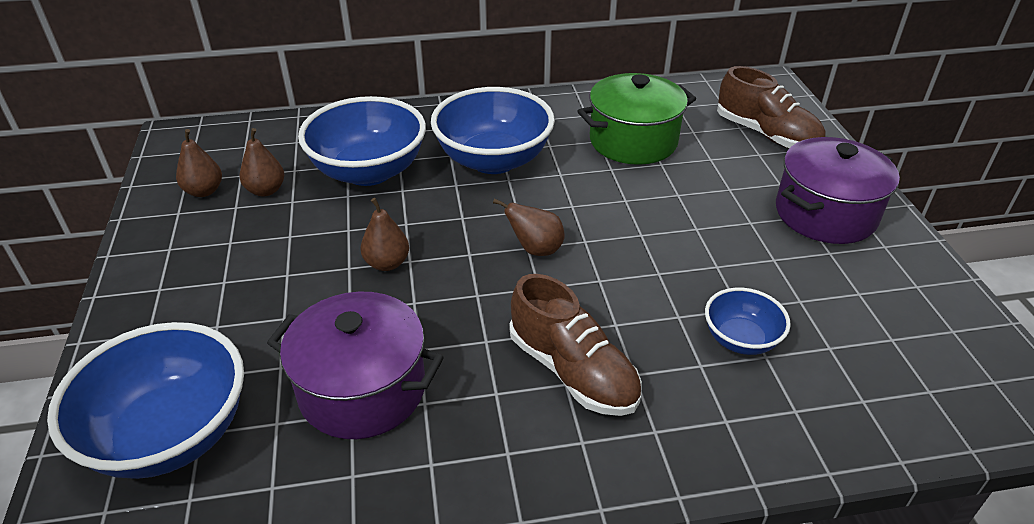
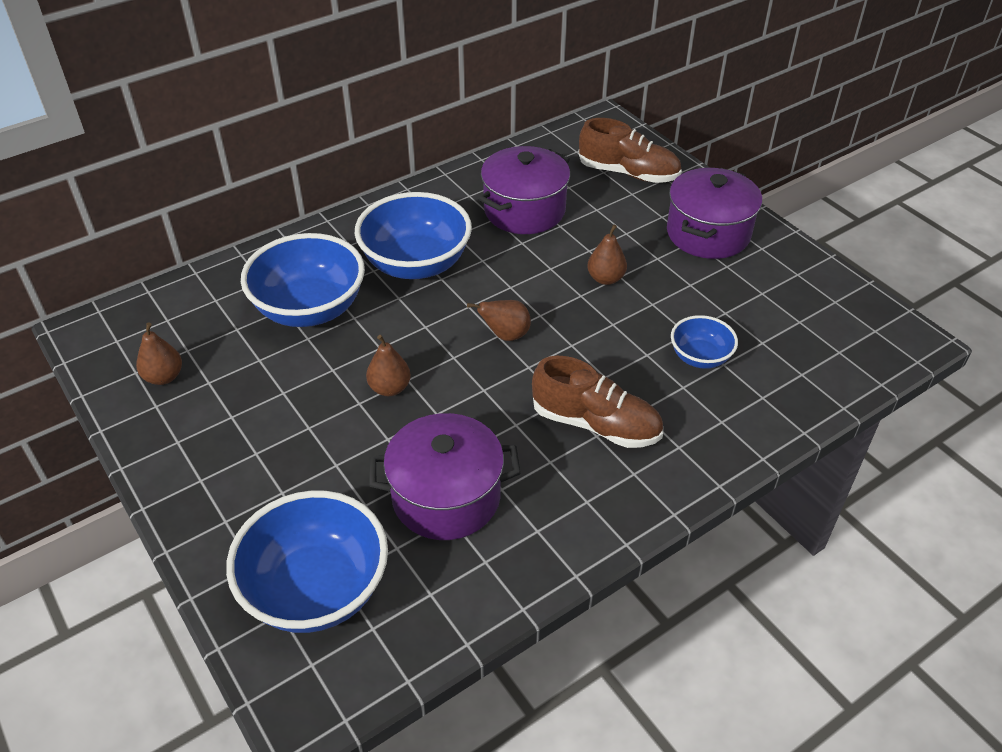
camera: 25 degrees left, 5 degrees up
(266, 190) = (225, 357): brown pear -> brown pear (605, 278)
(633, 141) = (524, 210): green pot -> purple pot

